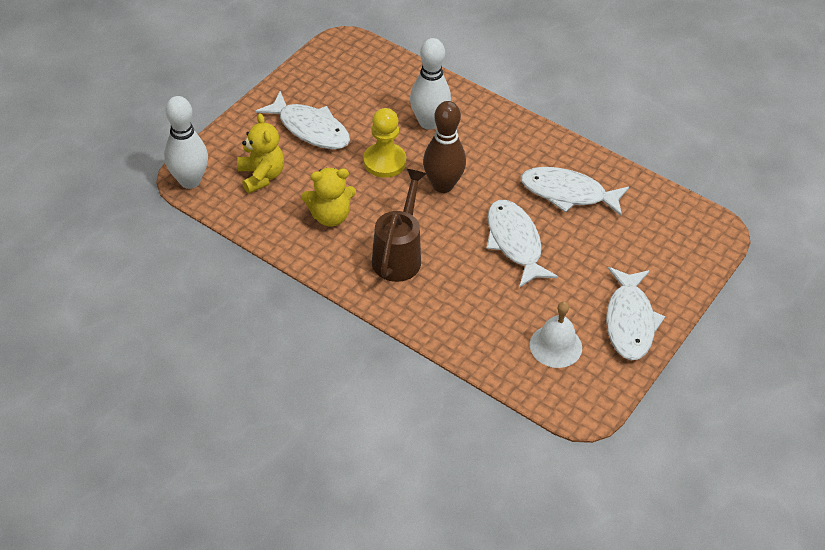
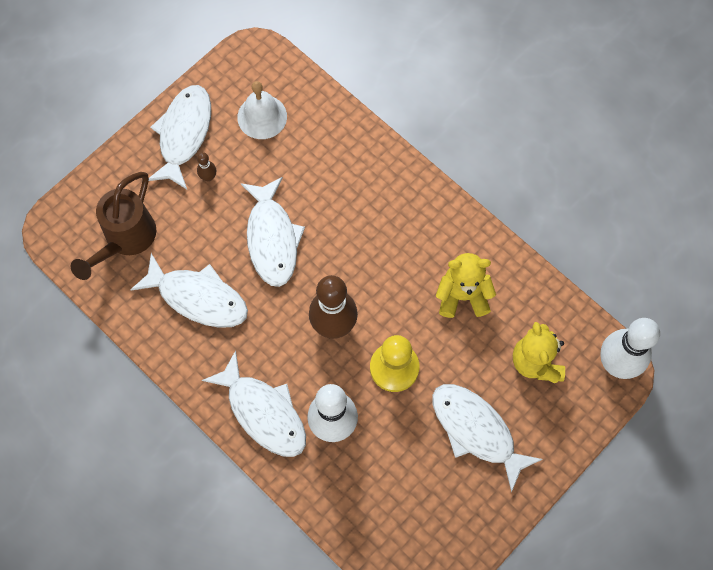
camera: 170 degrees left, 20 degrees up
(399, 254) = (395, 237): brown watering can -> brown watering can (125, 240)
(488, 125) = (263, 412): none -> white fish
(591, 286) = (208, 177): none -> brown bowling pin

